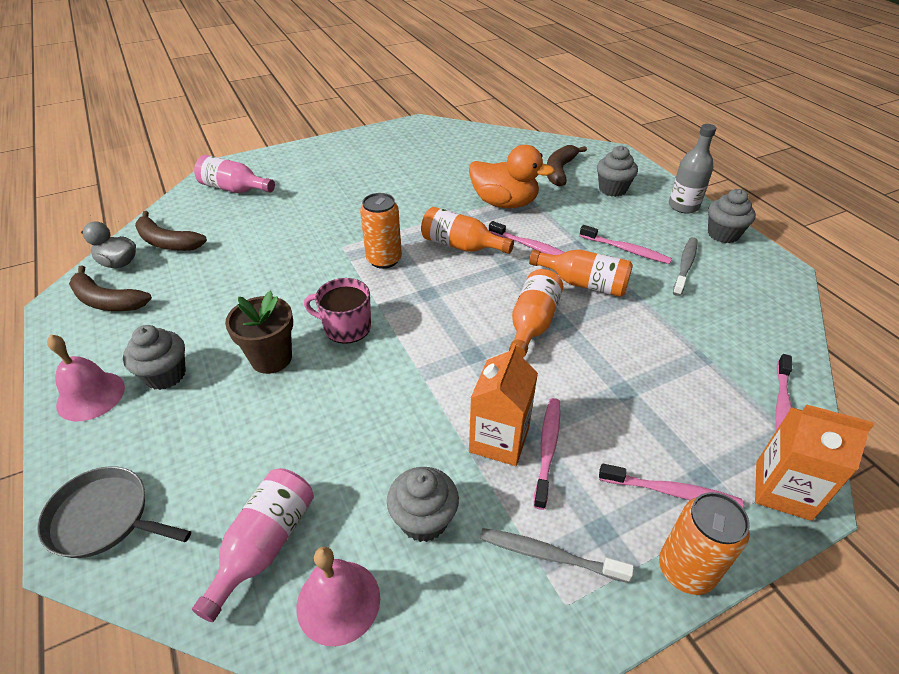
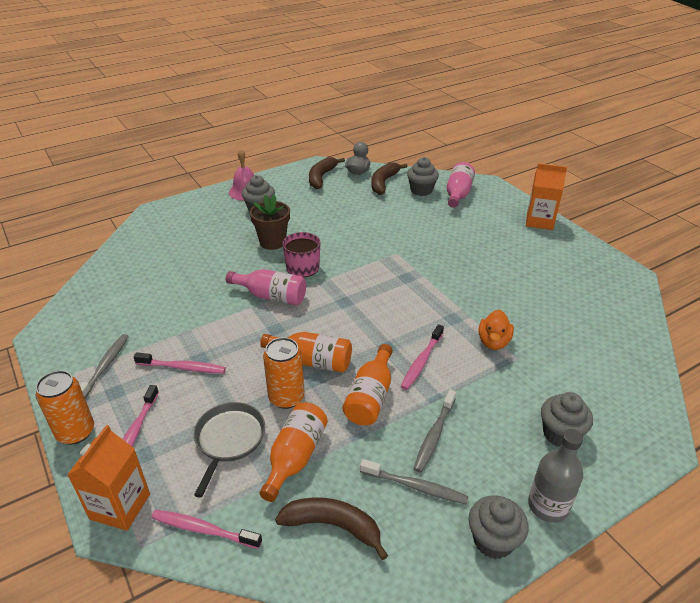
camera: 85 degrees right, 5 degrees down
(104, 518) = (168, 214): grey pan -> grey pan (229, 439)
(265, 545) = (141, 262): pink bottle -> pink bottle (271, 296)
(338, 601) = (103, 289): pink bell -> none
(384, 259) = (383, 275): orange can -> orange can (286, 397)
(424, 520) = (142, 314): grey cupcake -> grey cupcake (421, 190)
(461, 246) = (412, 316): orange bottle -> orange bottle (295, 457)
(499, 440) = (194, 344): orange carton -> orange carton (539, 221)
(504, 203) = (493, 342): orange duck -> orange duck, size x0.61
(560, 171) = (582, 387): brown banana -> brown banana (333, 526)
(626, 250) = (434, 435): pink toothbrush -> grey toothbrush

